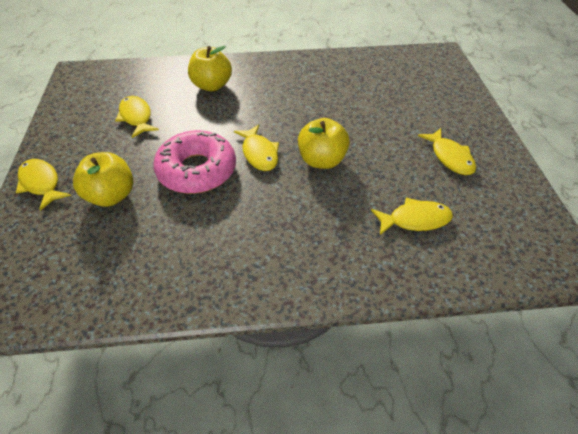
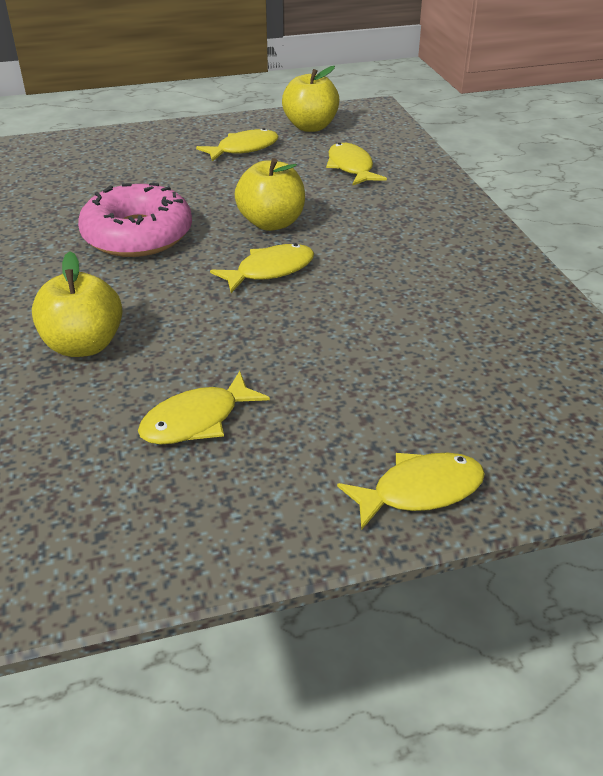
camera: 100 degrees left, 10 degrees down
(41, 183) = (420, 491): yellow fish -> yellow fish turned 150 degrees counterclockwise
(111, 196) = (411, 391): yellow apple -> yellow apple (310, 127)
(197, 170) = (324, 319): pink donut -> pink donut (138, 235)

